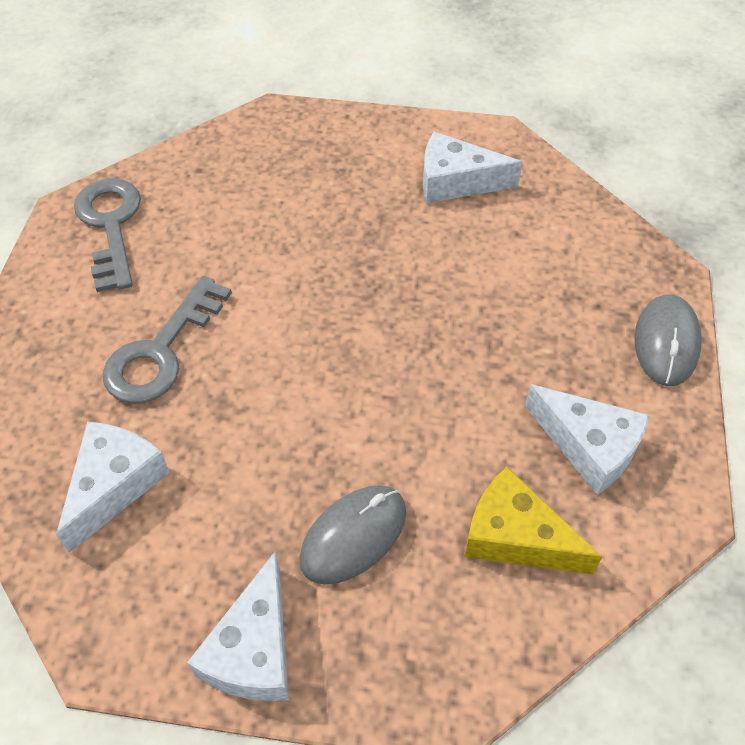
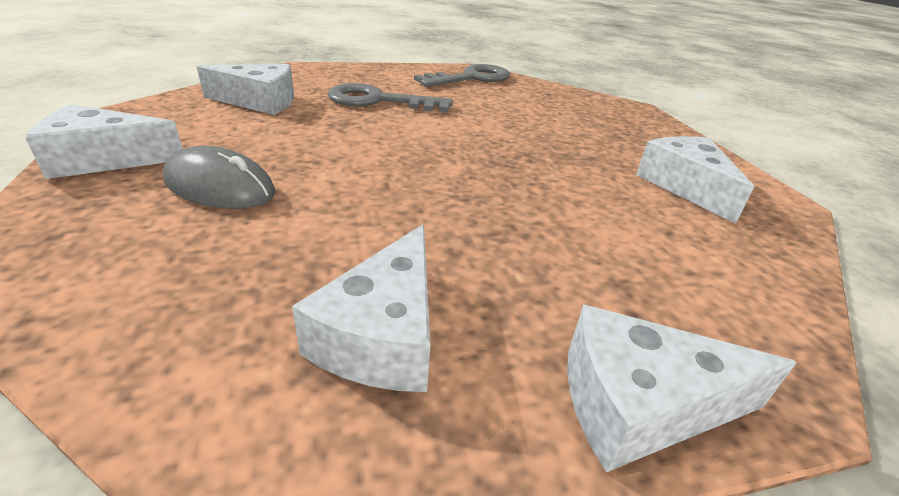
camera: 65 degrees right, 20 degrees down
(516, 536) = (221, 285): yellow cheese -> none
(666, 342) = (640, 404): grey mouse -> white cheese

